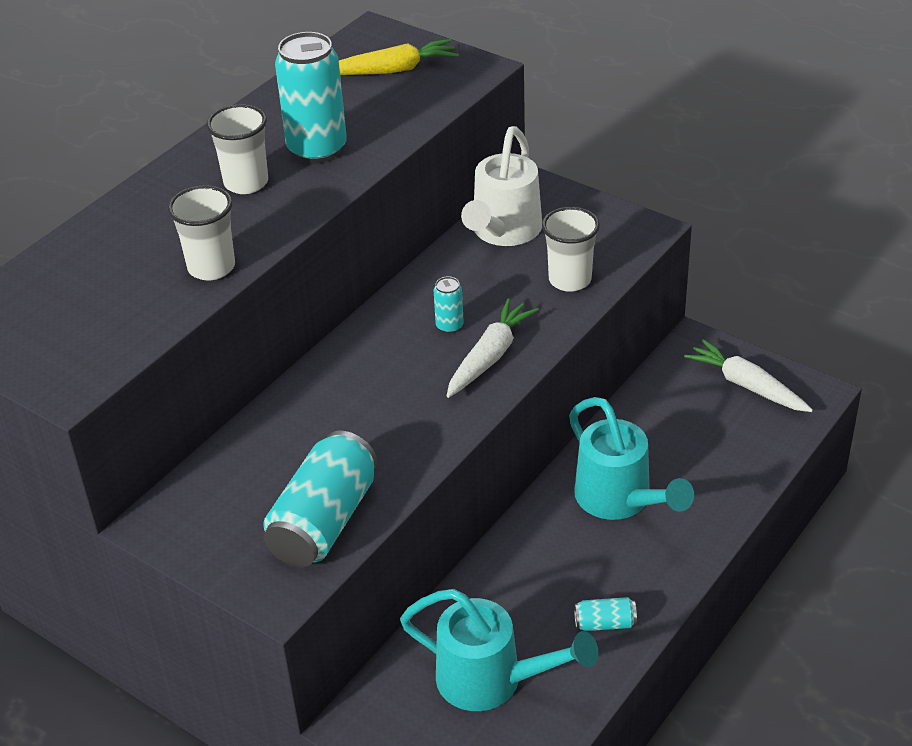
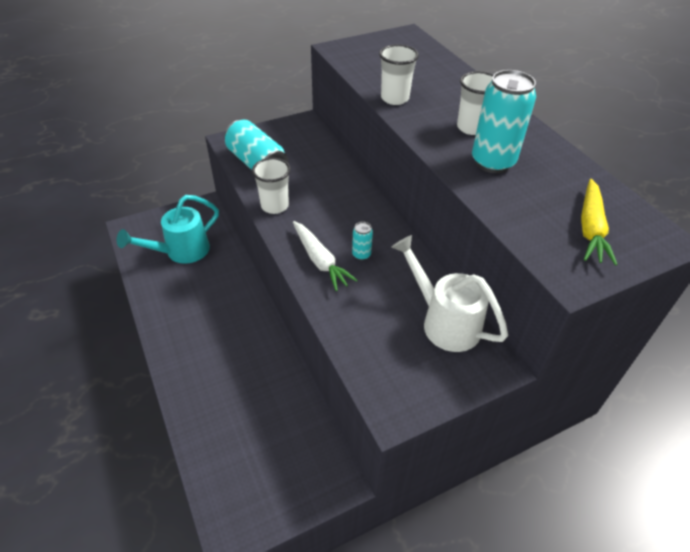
camera: 115 degrees right, 5 degrees up
(570, 280) = (364, 332): white cup -> white cup (275, 206)
(605, 623) = (169, 304): turquoise can -> none
(619, 499) = (237, 353): turquoise watering can -> none
(746, 385) = (273, 488): white carrot -> none

